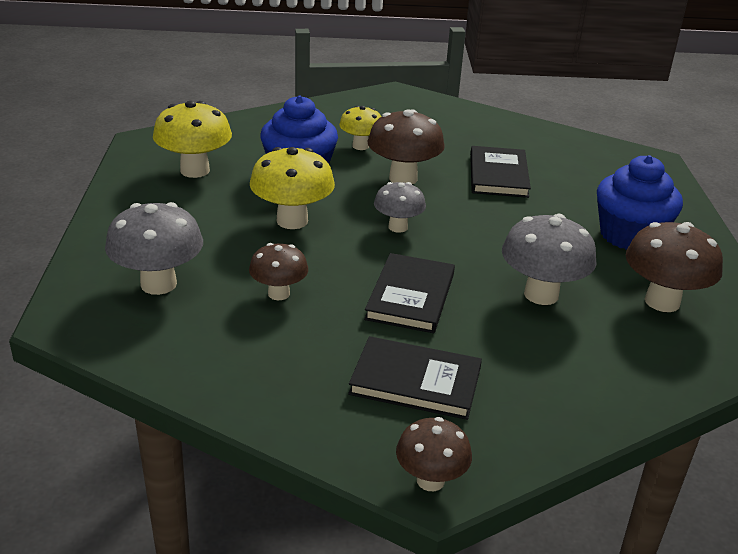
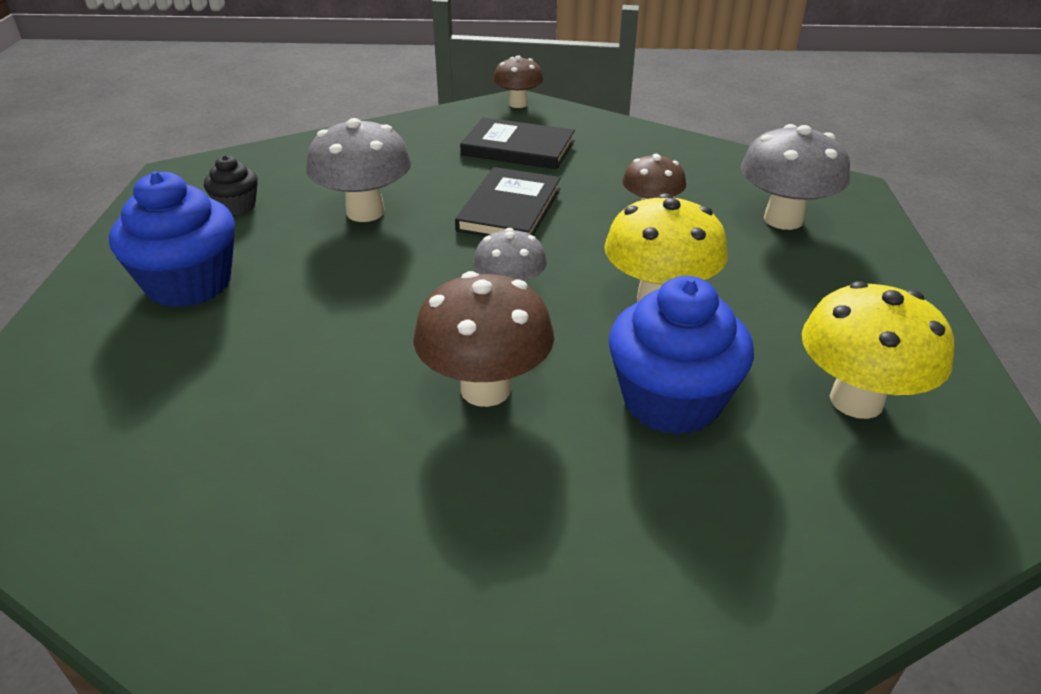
camera: 175 degrees left, 5 degrees up
(360, 146) = (560, 485): yellow mushroom -> none
(498, 175) = (308, 401): black book -> none
(662, 301) = (236, 206): brown mushroom -> black cupcake

